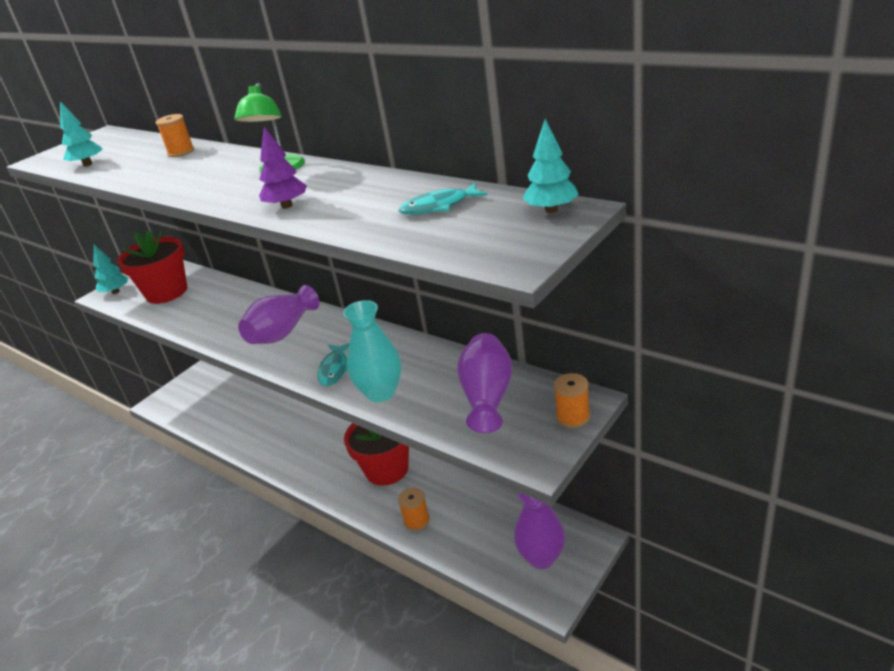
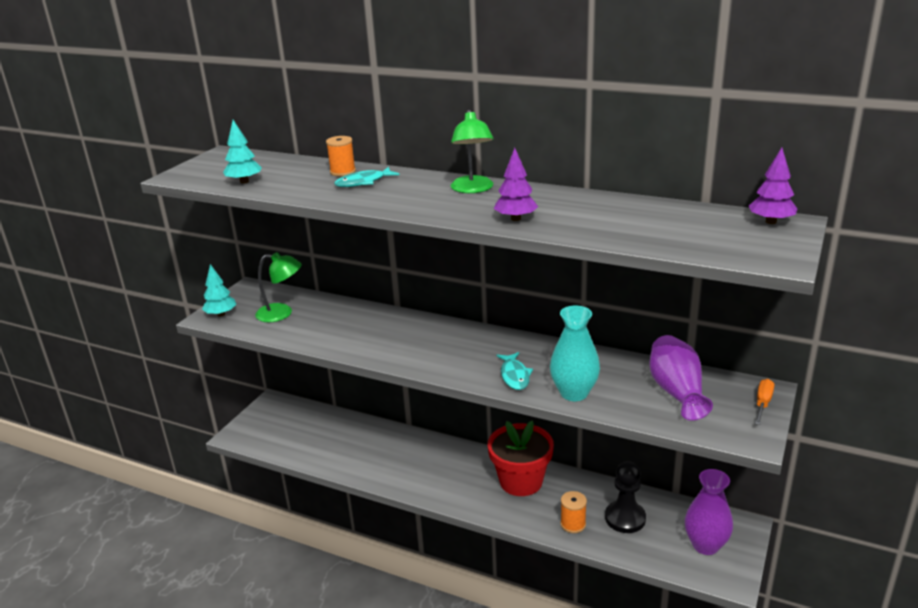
camera: 15 degrees left, 5 degrees down
(166, 292) = (282, 313): red flower pot -> green lamp
(283, 332) = (438, 346): purple vase -> none
(439, 206) = (666, 219): turquoise fish -> turquoise fish (363, 182)
(471, 519) = (625, 518): none -> black pawn
(551, 210) = (771, 222): turquoise tree -> purple tree
(573, 417) = (763, 403): orange spool -> orange screwdriver

